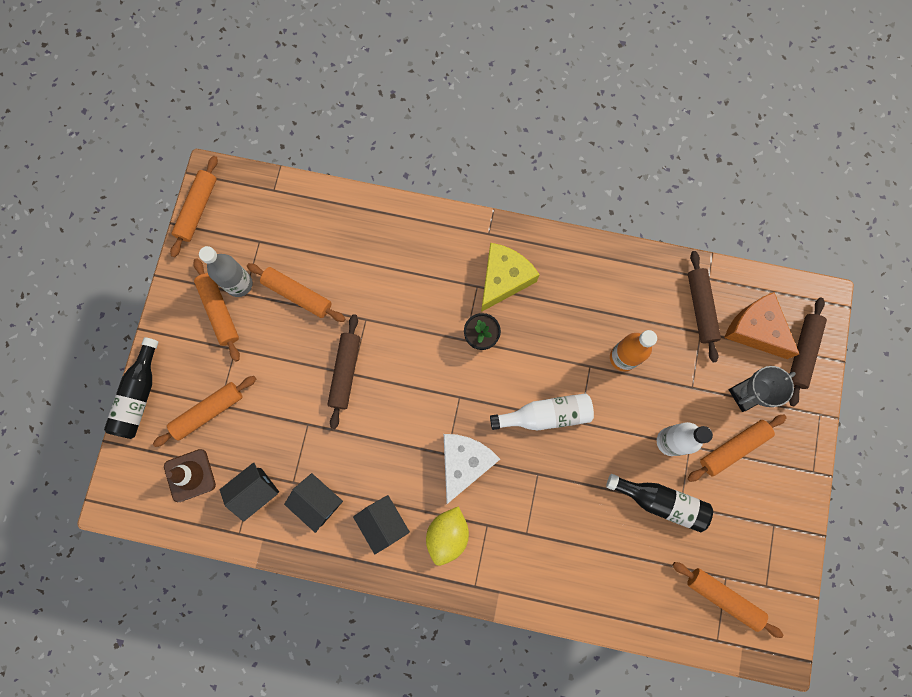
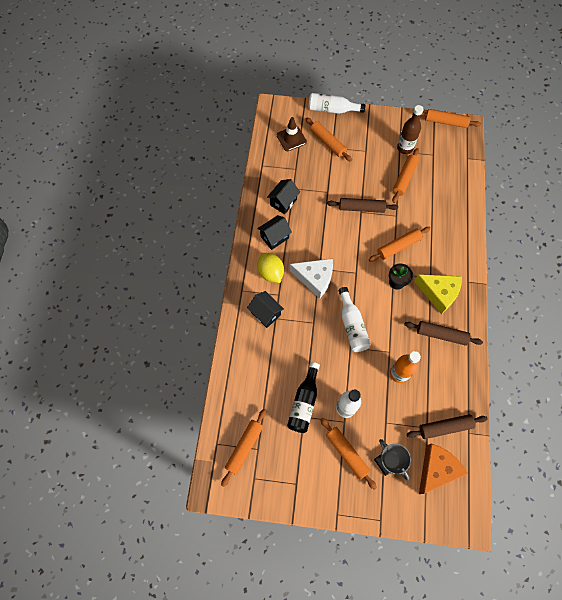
camera: 85 degrees right, 10 degrees down
(139, 395) = (332, 110): black bottle -> white bottle
(219, 311) = (386, 140): orange rolling pin -> orange rolling pin (398, 246)
(239, 284) = (405, 148): grey bottle -> brown bottle
(255, 491) = (286, 170): black house -> black house (266, 313)
(447, 535) = (271, 273): yellow lemon -> yellow lemon turned 45 degrees clockwise
(802, 353) = (425, 506): brown rolling pin -> brown rolling pin (441, 335)

